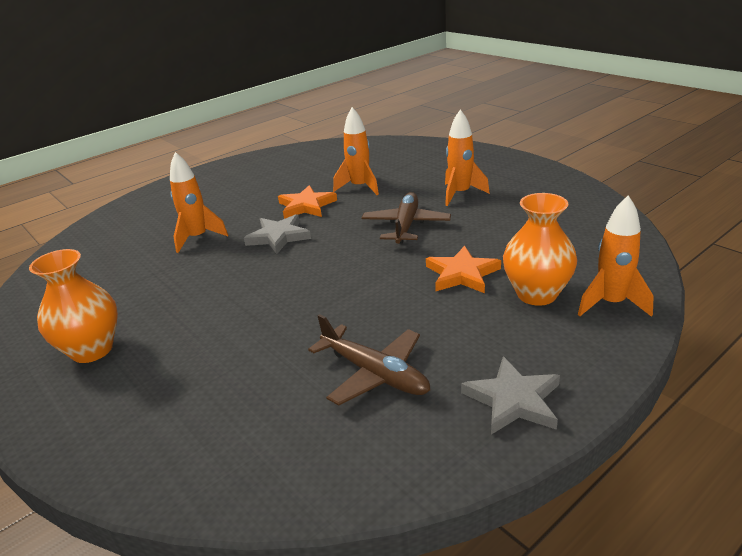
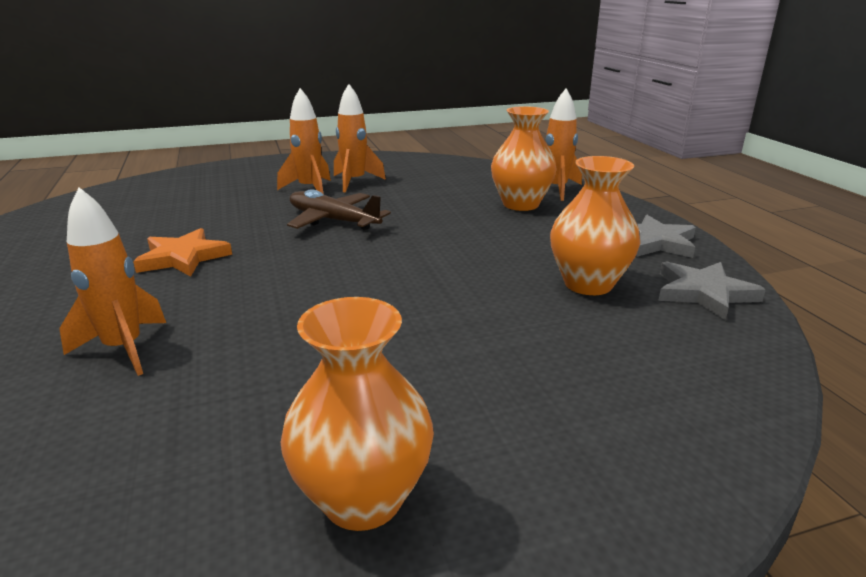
camera: 70 degrees left, 5 degrees down
(278, 237) = (237, 287): grey star -> grey star (704, 293)
(360, 187) = (198, 223): orange rocket -> orange rocket (354, 182)
(374, 373) = (588, 284): brown plane -> orange vase
(462, 274) = (459, 219): orange star -> none

